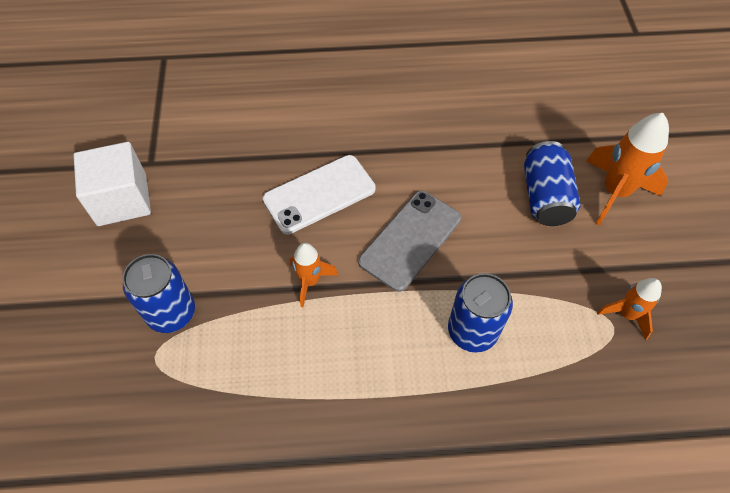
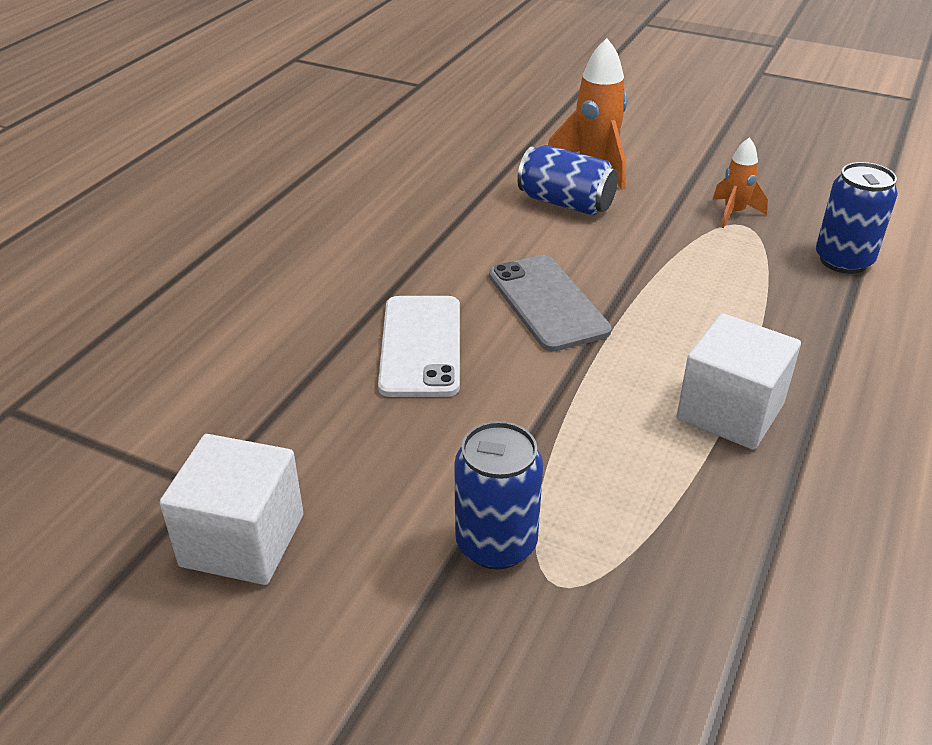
camera: 60 degrees left, 20 degrees down
(310, 281) = (544, 397): orange rocket -> none
(359, 397) = (730, 411): none -> white cube
(472, 331) = (694, 305): blue can -> blue can (843, 260)

